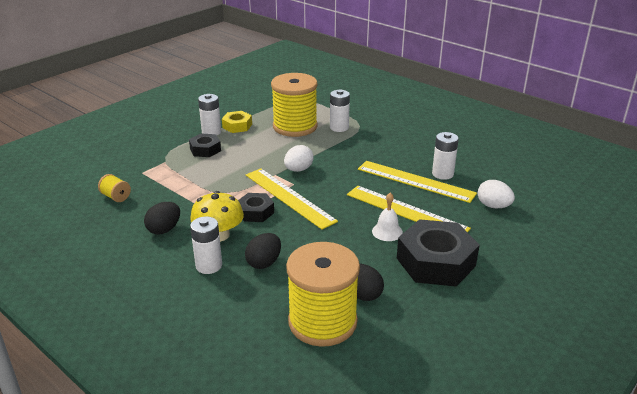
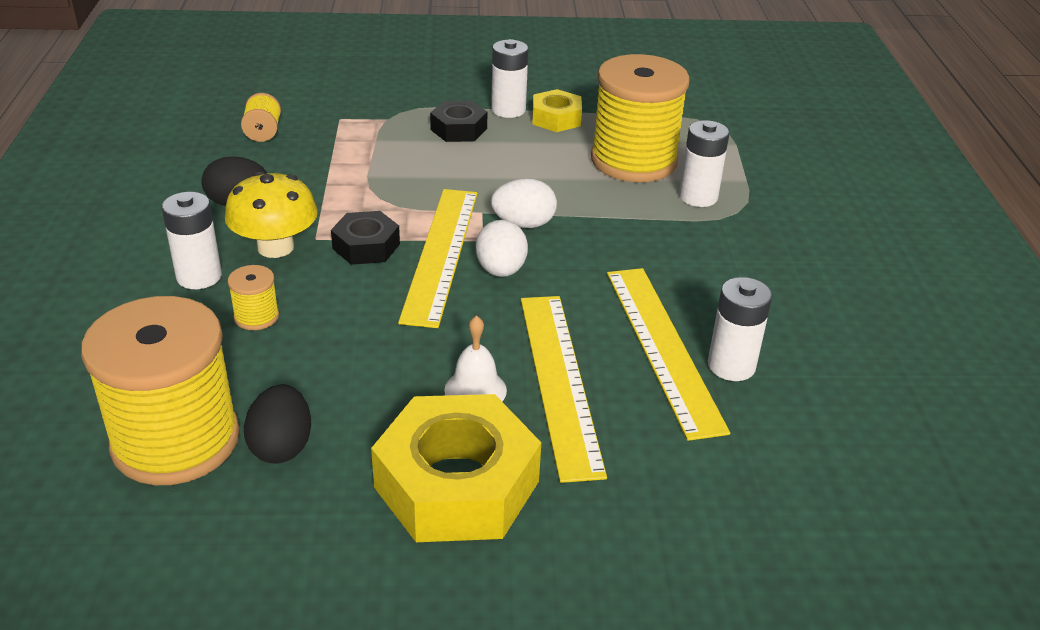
camera: 45 degrees right, 5 degrees up
(264, 263) = (256, 317): black egg -> yellow spool
(436, 262) = (457, 484): black nut -> yellow nut
(493, 206) = (719, 474): white egg -> white egg (501, 270)

